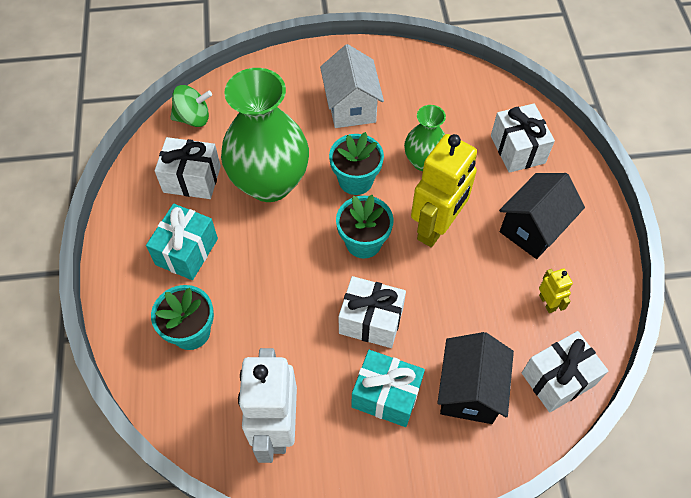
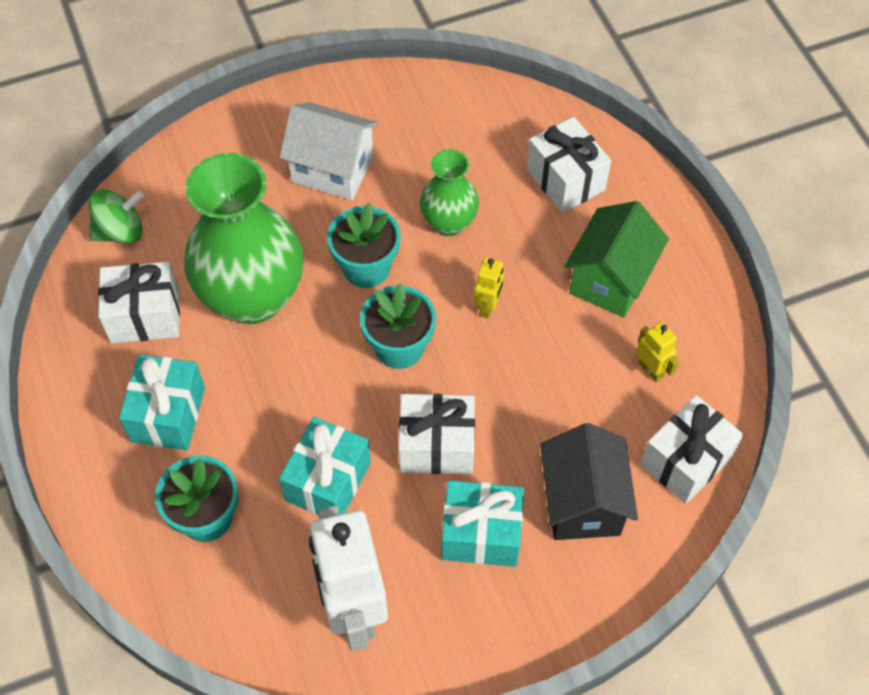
camera: 15 degrees left, 0 degrees up
(284, 327) = (328, 481): none -> turquoise gift
(351, 107) = (332, 169): white house -> white house turned 45 degrees counterclockwise
(436, 227) = (488, 306): yellow robot -> yellow robot, size x0.44
(533, 229) = (610, 279): black house -> green house

